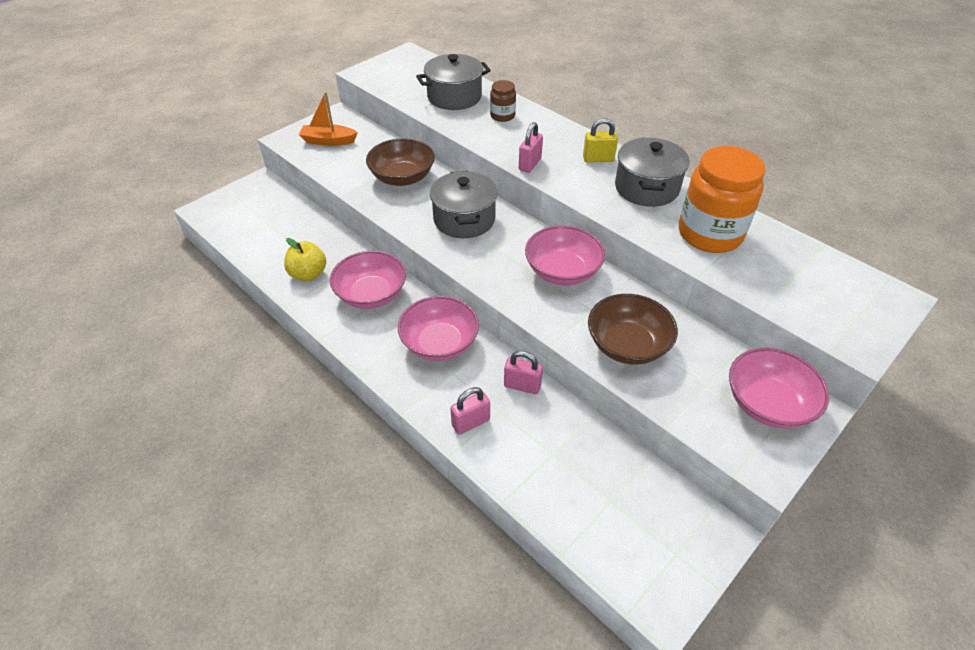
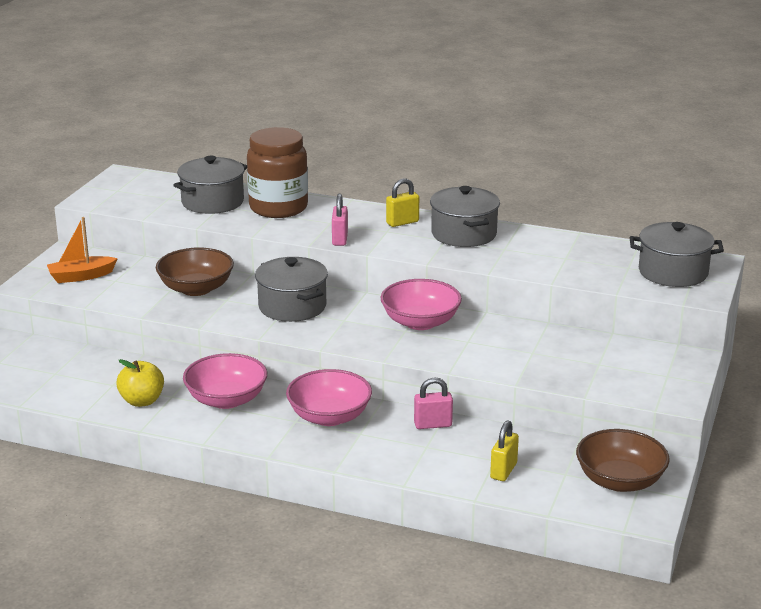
camera: 25 degrees left, 20 degrees down
(471, 423) = (405, 460): pink padlock -> none
(502, 116) = (278, 208): brown jar -> brown jar, size x2.10
(552, 472) = (503, 471): none -> yellow padlock
(627, 345) = (516, 356): brown bowl -> brown bowl (620, 481)
(710, 234) = (542, 254): orange jar -> none
(767, 404) = (654, 363): pink bowl -> none
(840, 300) = (673, 272): none -> grey pot

